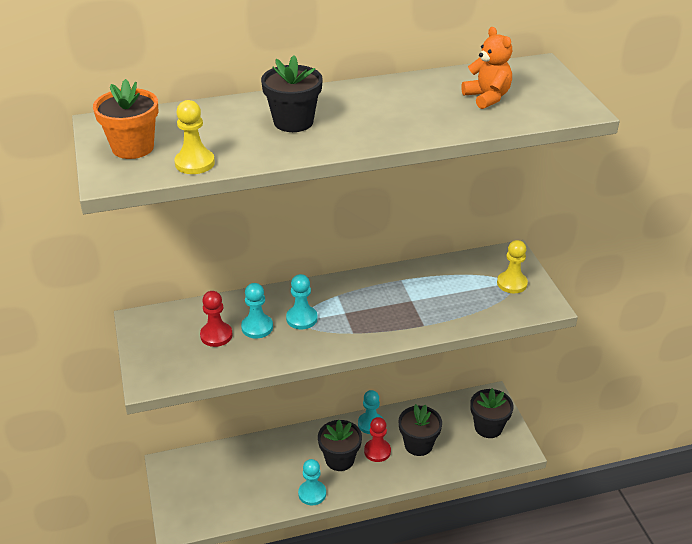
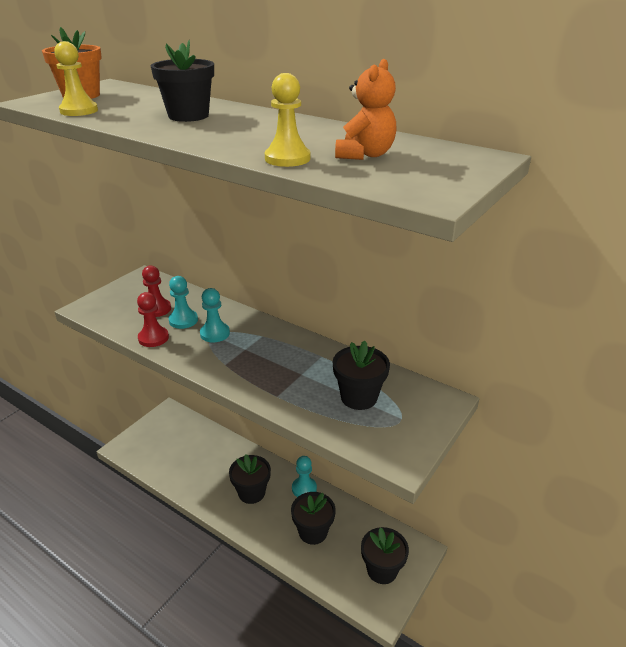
camera: 50 degrees right, 5 degrees down
(312, 493) = (205, 497): turquoise pawn -> none
(377, 451) = (281, 510): red pawn -> red pawn (153, 338)
(468, 288) = (359, 397): none -> black flower pot
(512, 283) = (402, 420): yellow pawn -> yellow pawn (287, 158)

